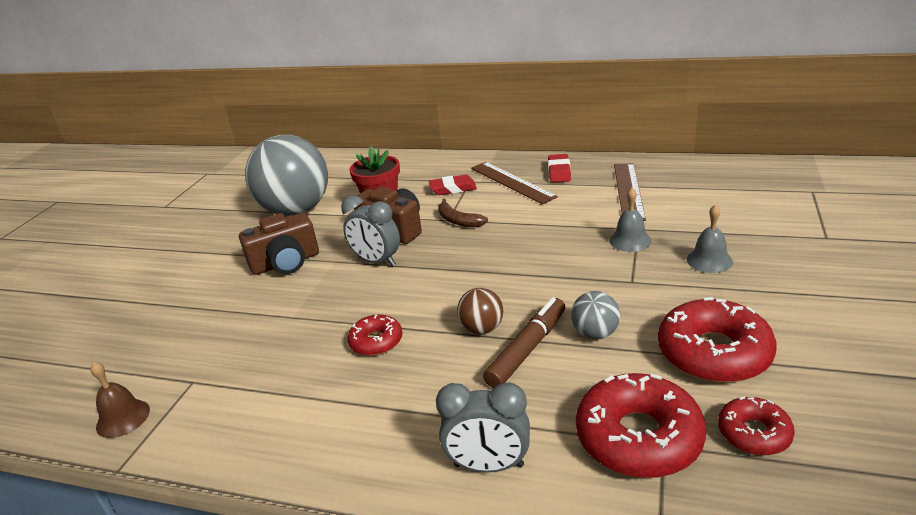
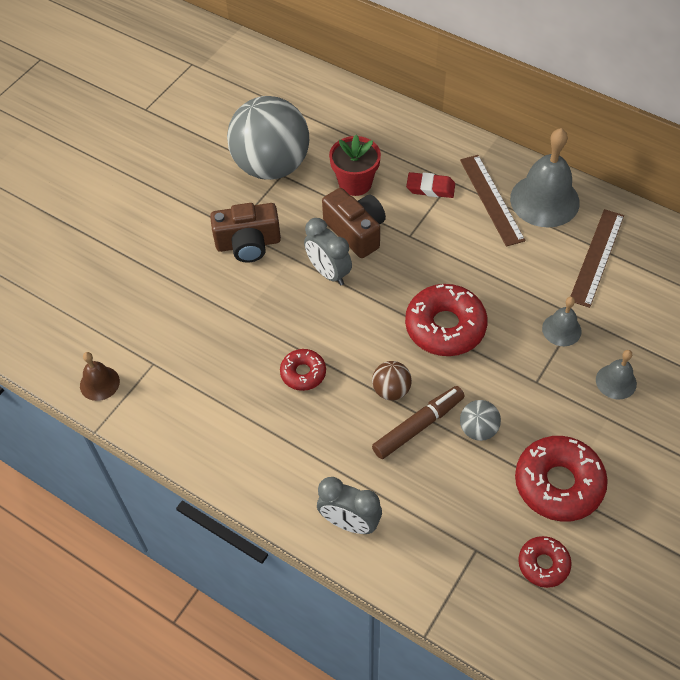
camera: 15 degrees right, 25 degrees up
(458, 221) = (419, 241): brown banana -> none
(559, 172) = (544, 200): red eraser -> grey bell
(638, 437) = (462, 538): red donut -> red donut (445, 327)

